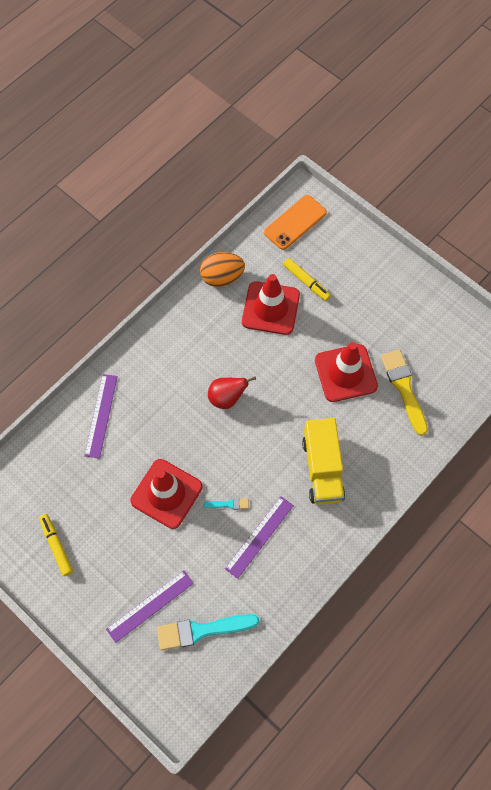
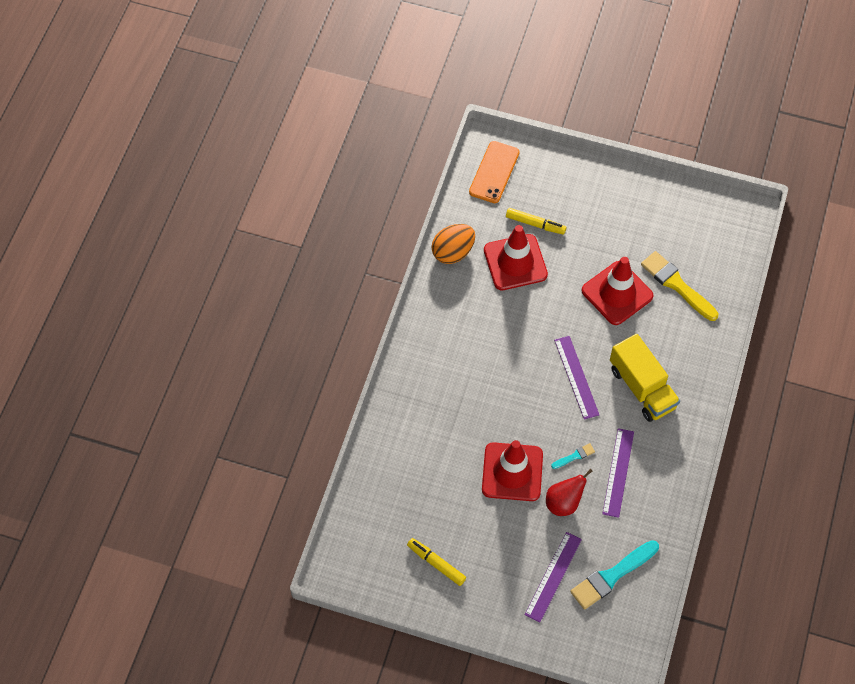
camera: 25 degrees left, 5 degrees down
(101, 415) = (410, 428): purple ruler -> purple ruler (576, 377)
(227, 398) = (520, 362): red pear -> red pear (564, 503)

